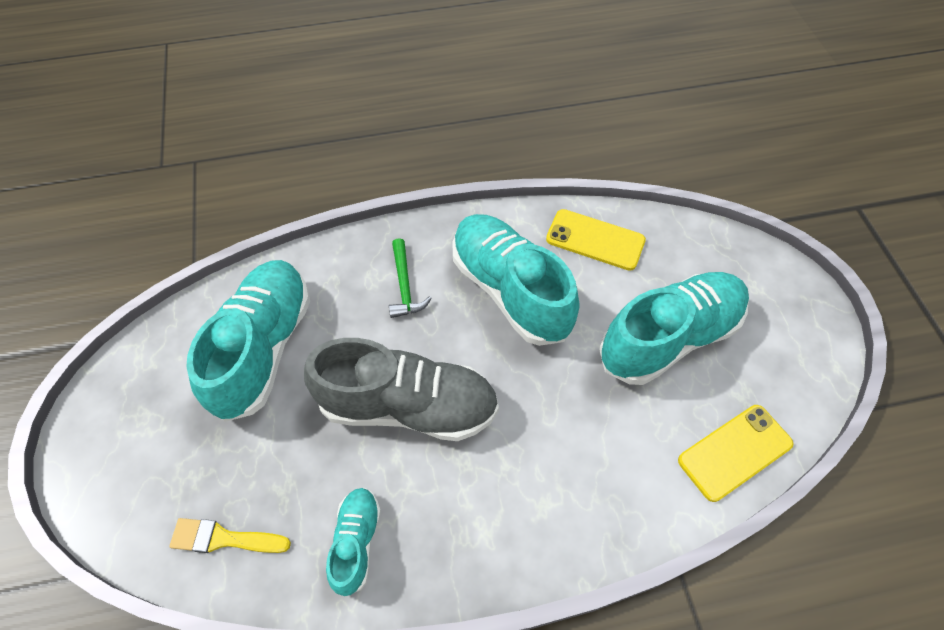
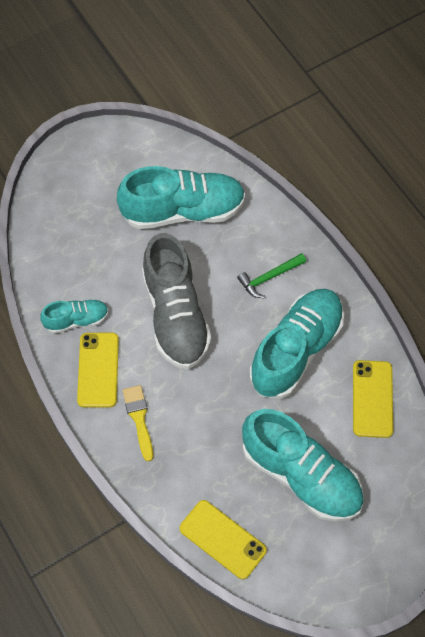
camera: 70 degrees right, 5 degrees up
(224, 538) = (54, 248): yellow brush -> yellow brush (139, 418)
(447, 536) = (98, 370): none -> yellow phone

